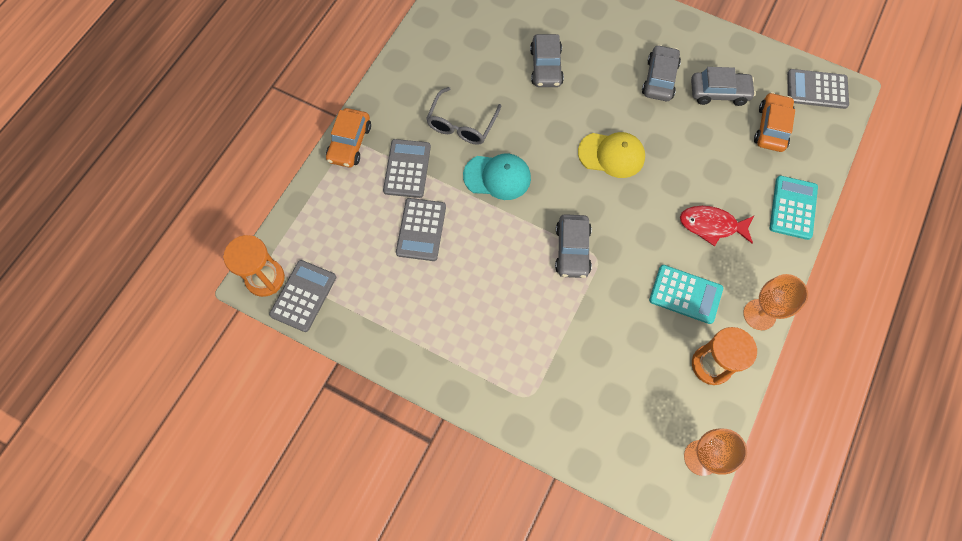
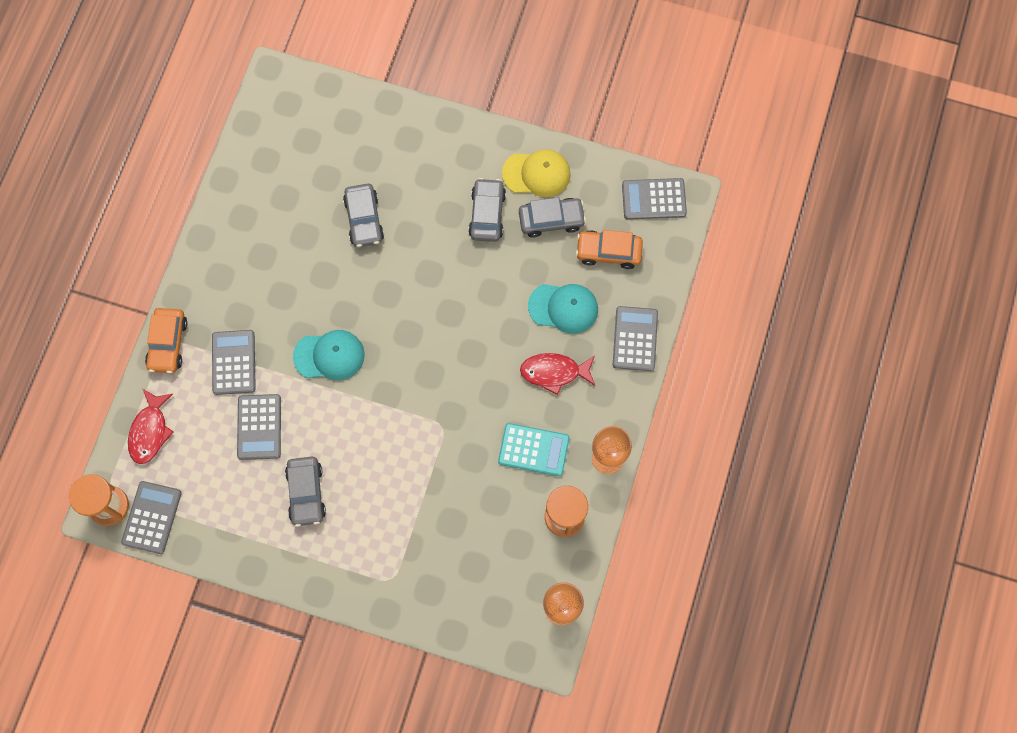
camera: 10 degrees left, 5 degrees up
(317, 217) = (150, 431): none -> red fish
(461, 124) = (283, 302): grey glasses -> none
(572, 250) = (416, 423): grey car -> grey car (306, 493)
(611, 155) = (445, 311): yellow cap -> yellow cap (536, 174)
(725, 169) = (563, 308): none -> turquoise cap
(771, 127) = (608, 252): orange car -> orange car turned 90 degrees counterclockwise
(793, 208) = (635, 339): turquoise calculator -> grey calculator

